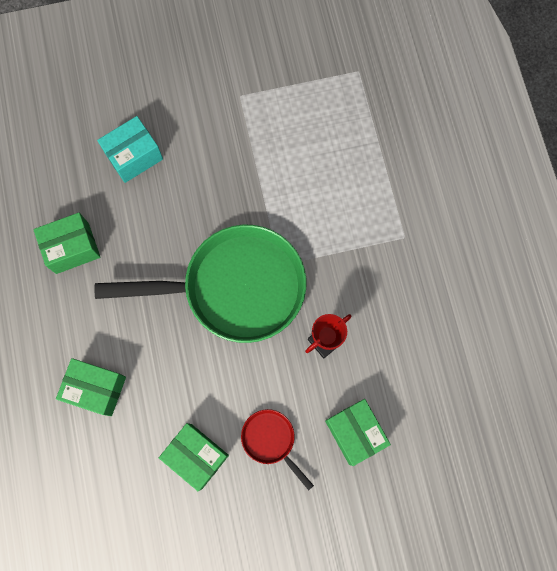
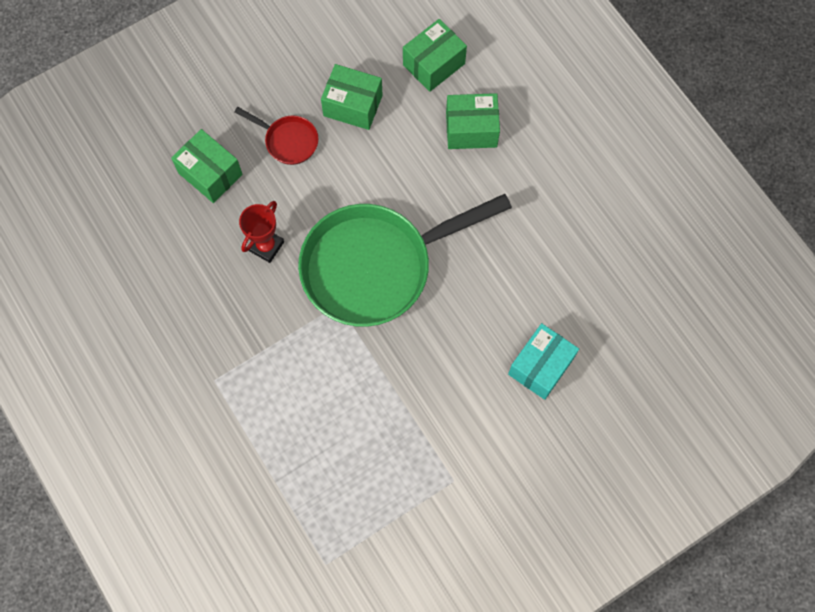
camera: 160 degrees right, 5 degrees down
(72, 248) = (558, 248): green box -> green box (433, 64)

